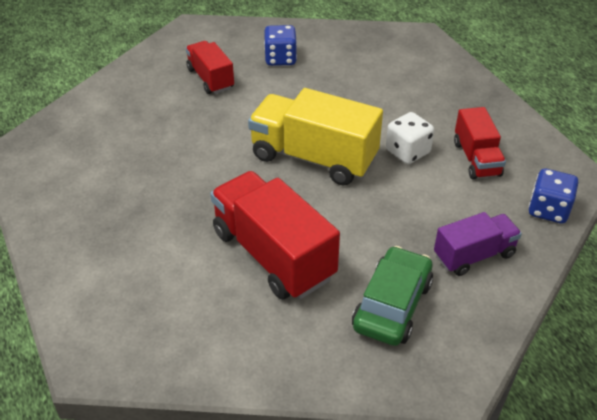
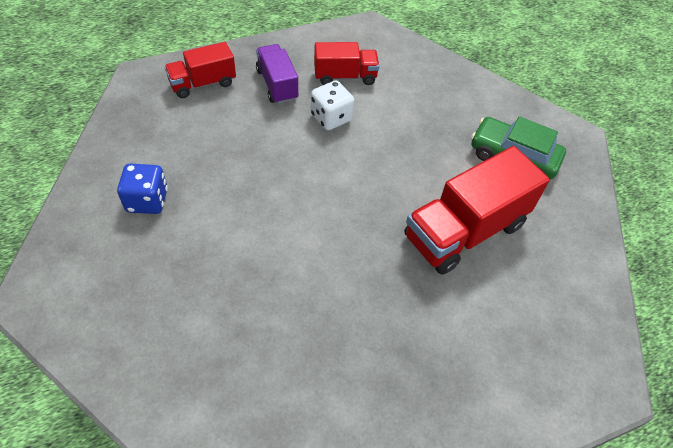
camera: 90 degrees left, 10 degrees up
(210, 79) = (169, 276): red truck -> red truck (203, 83)
(314, 158) = (332, 187): yellow truck -> none
(474, 255) = (457, 101): purple truck -> purple truck (277, 85)
(548, 210) = (408, 51): blue dice -> none

